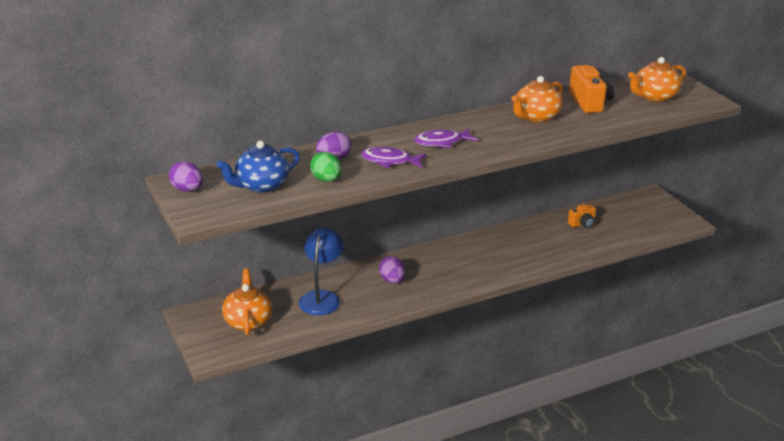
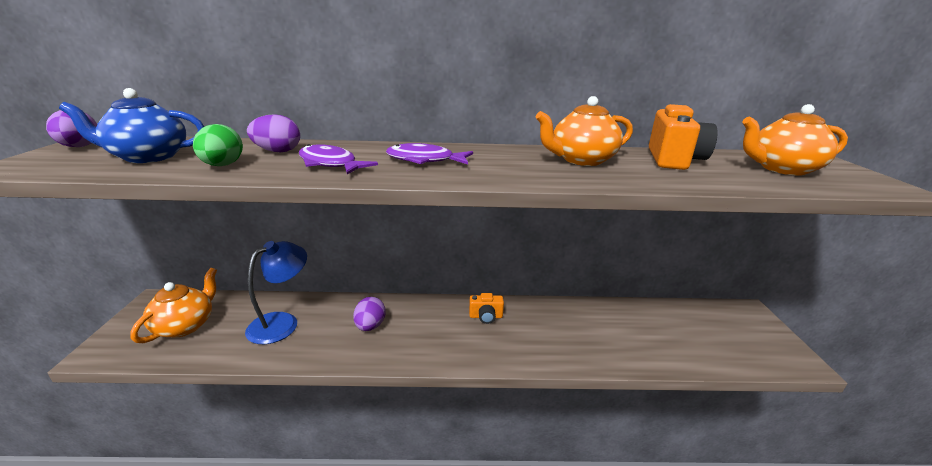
camera: 25 degrees right, 5 degrees down
(582, 224) = (641, 323): orange camera -> orange camera (486, 316)

